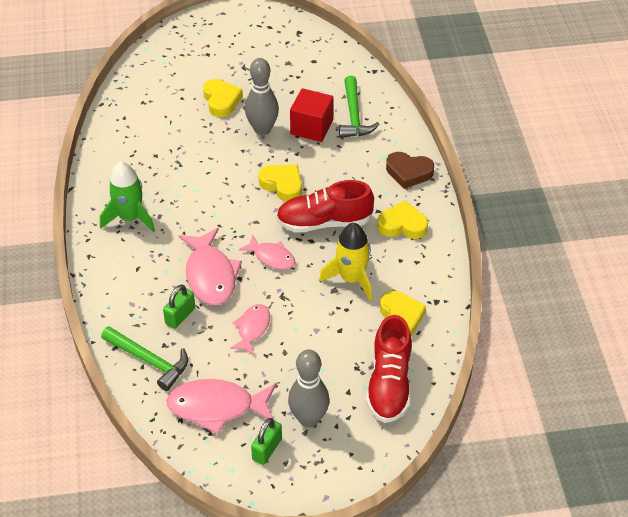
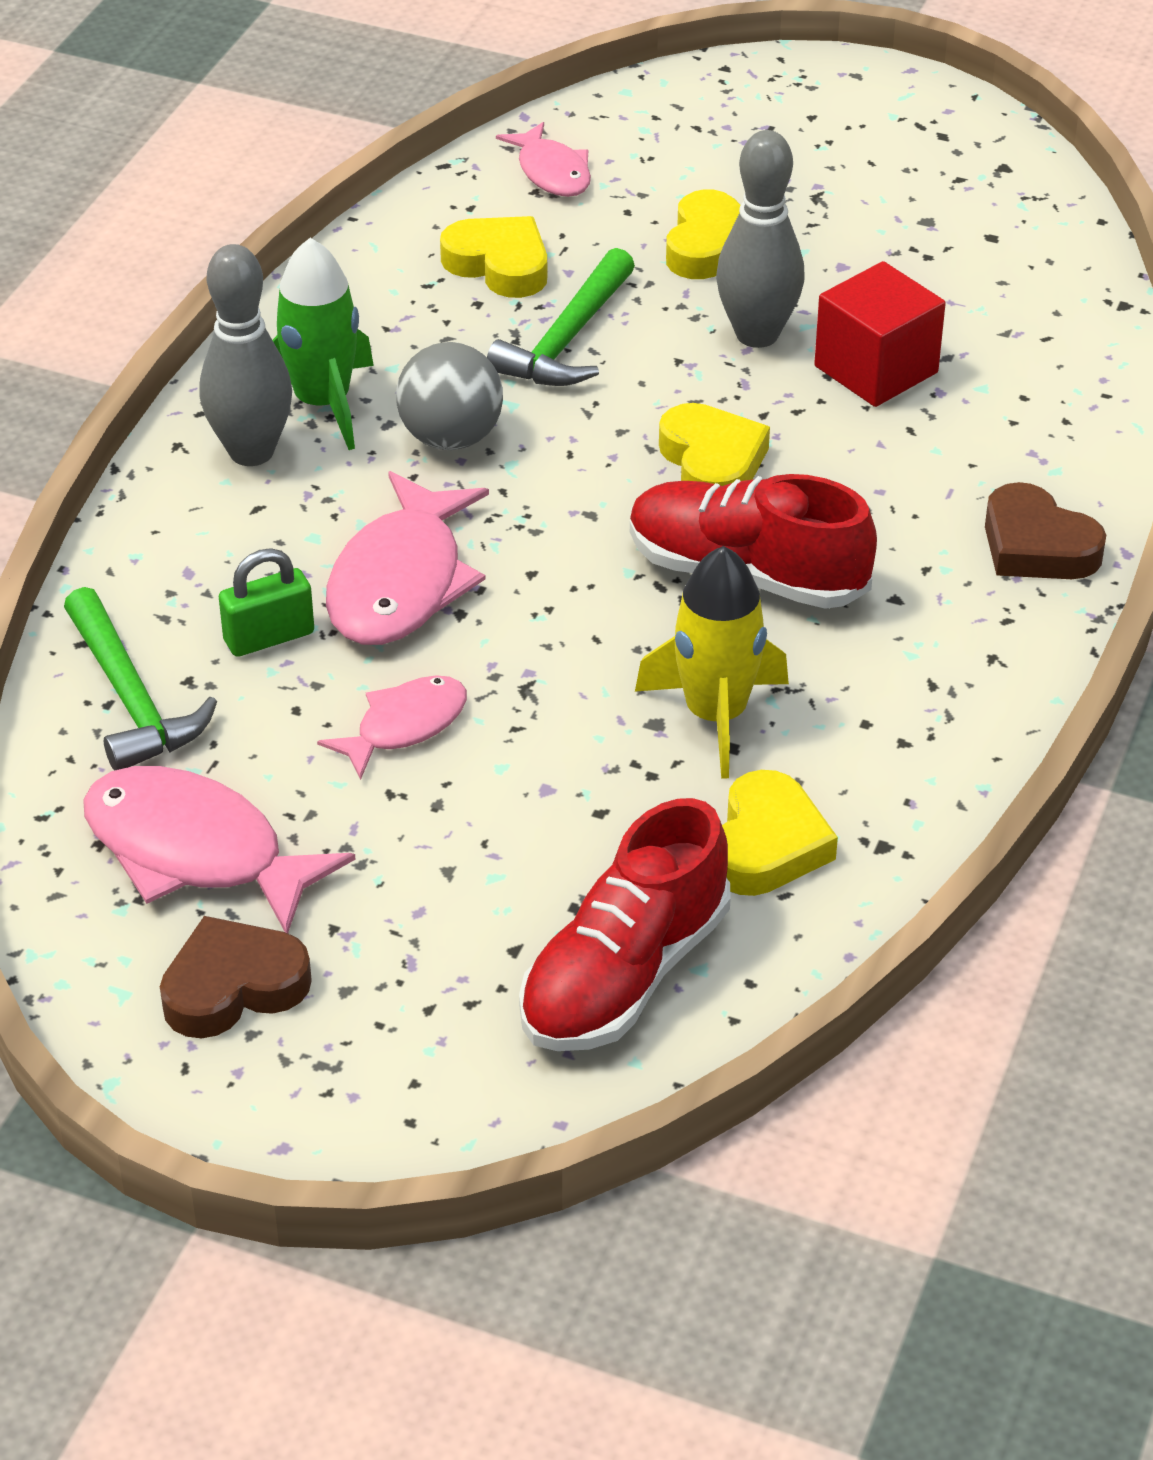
camera: 30 degrees right, 5 degrees down
(186, 212) = (451, 438): none -> grey ball
(267, 449) = (233, 987): green padlock -> brown heart
(271, 257) = (567, 599): pink fish -> pink fish (552, 172)
(308, 419) = (377, 966): grey bowling pin -> grey bowling pin (251, 452)
(354, 116) = (998, 380): green hammer -> green hammer (567, 340)
(402, 225) = (931, 650): yellow heart -> yellow heart (499, 265)

